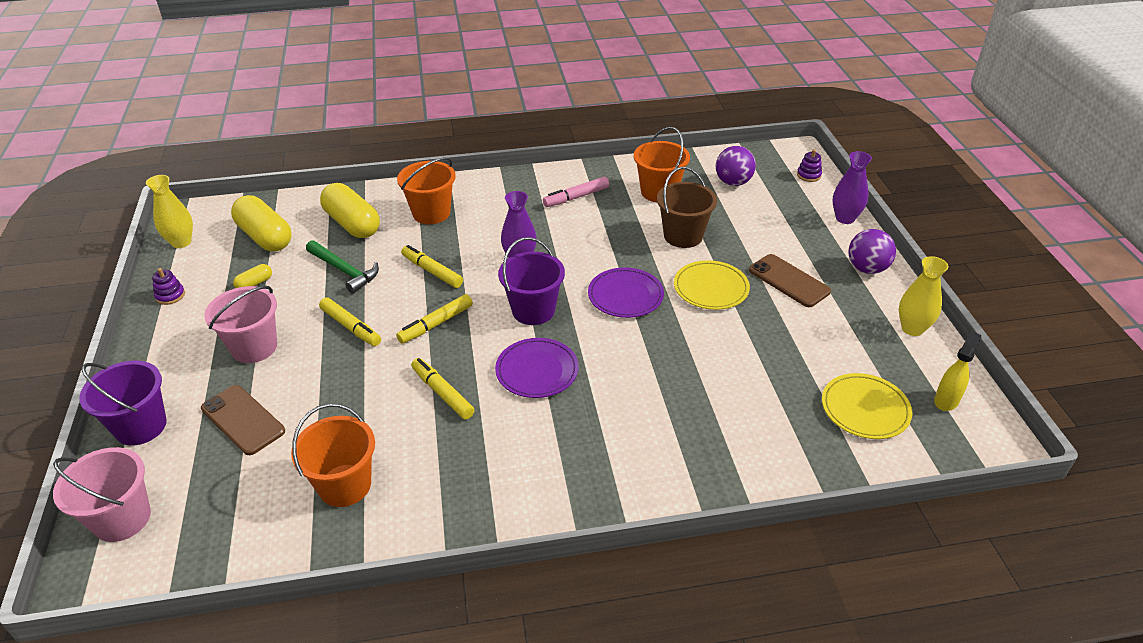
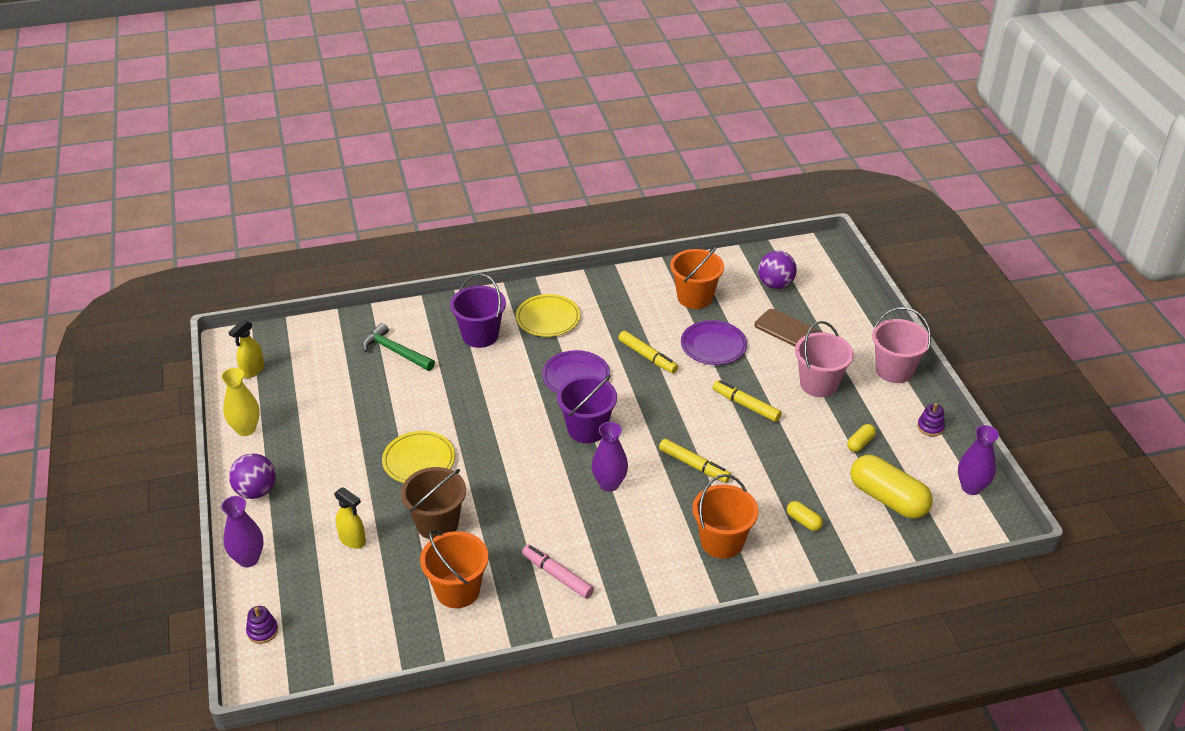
camera: 175 degrees right, 0 degrees up
(122, 519) = (828, 274): pink bucket -> pink bucket (894, 370)
(141, 426) = (862, 324): purple bucket -> purple bucket (480, 335)
(181, 242) = (971, 487): yellow vase -> purple vase
(344, 271) = (781, 462): green hammer -> green hammer (395, 351)
(352, 224) = (803, 521): yellow capsule -> yellow capsule, size x0.45
(436, 324) = (671, 412): yellow marker -> none
(576, 197) = (557, 576): pink marker -> pink marker turned 105 degrees counterclockwise
(625, 296) = (502, 448): purple plate -> purple plate (713, 346)
(733, 182) = (363, 612): purple ball -> purple ball (775, 284)
(757, 227) = (352, 540): none -> yellow spray bottle
(789, 281) = (340, 472): brown phone -> none
(865, 409) = (319, 361): yellow plate -> yellow plate (548, 318)

